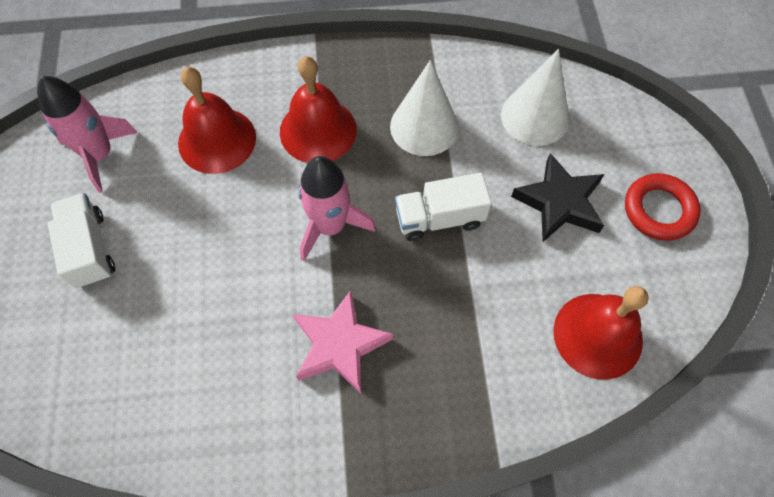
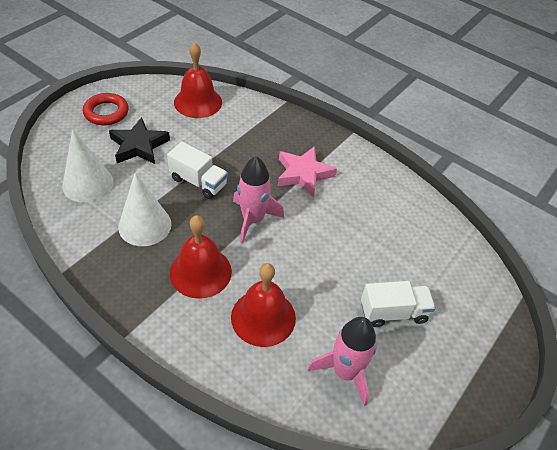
camera: 140 degrees left, 15 degrees down
(89, 249) = (393, 312): white truck -> white truck turned 120 degrees counterclockwise

